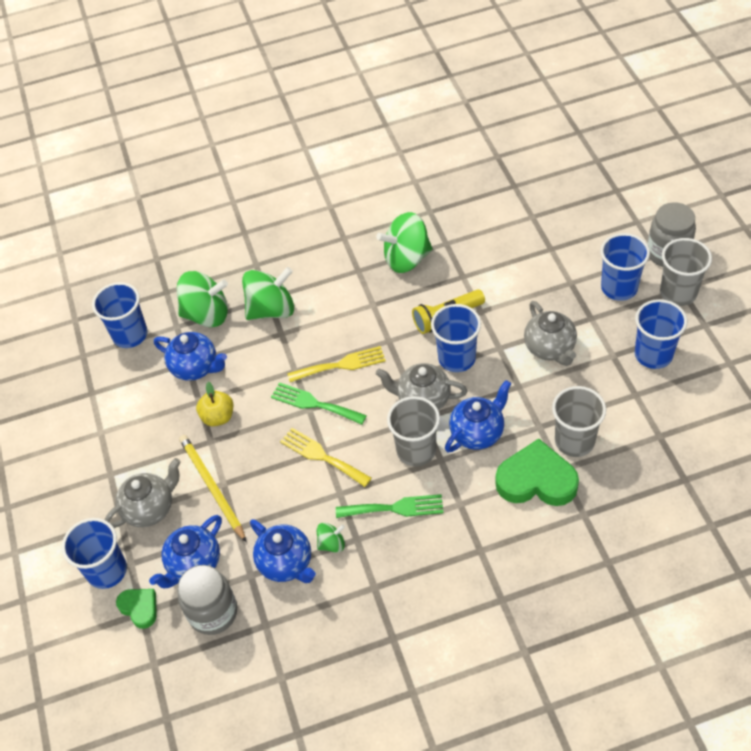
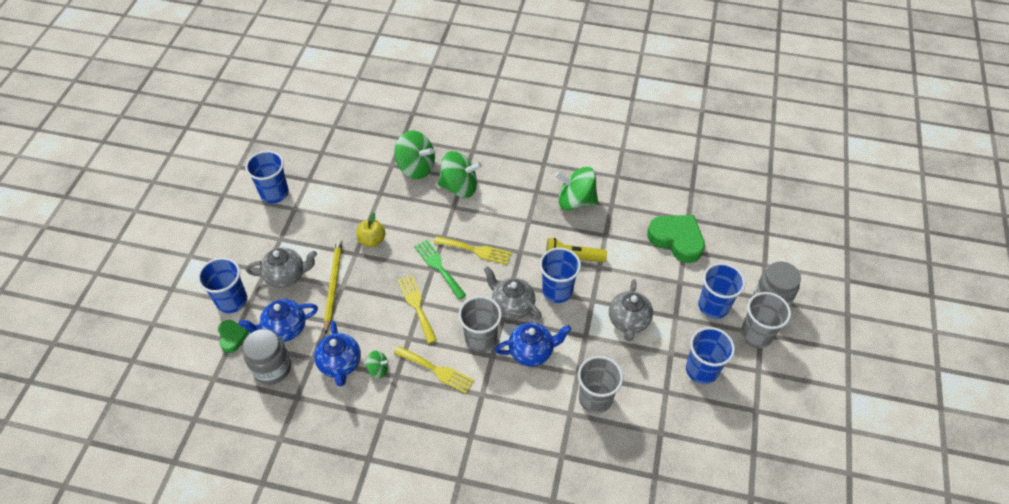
camera: 25 degrees right, 0 degrees up
(130, 335) = (359, 155): blue cup -> blue cup (274, 193)
(195, 367) = (383, 199): blue teapot -> none
(395, 508) = (437, 370): green fork -> yellow fork
(536, 480) = (547, 410): green heart -> green heart (677, 240)

